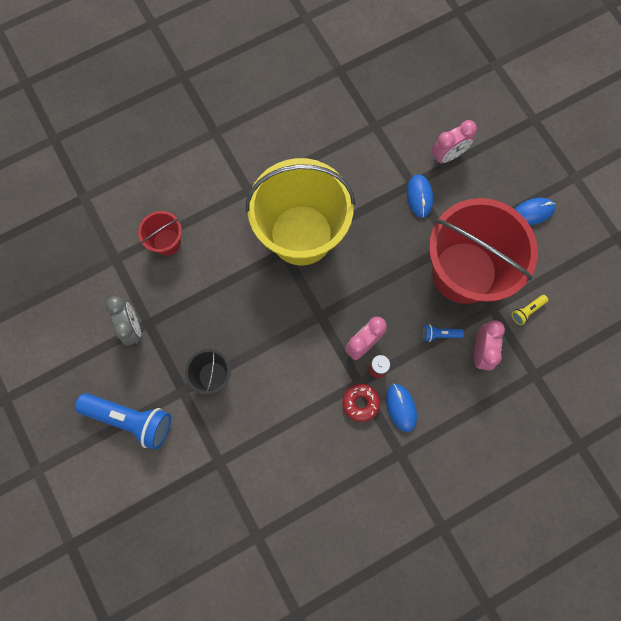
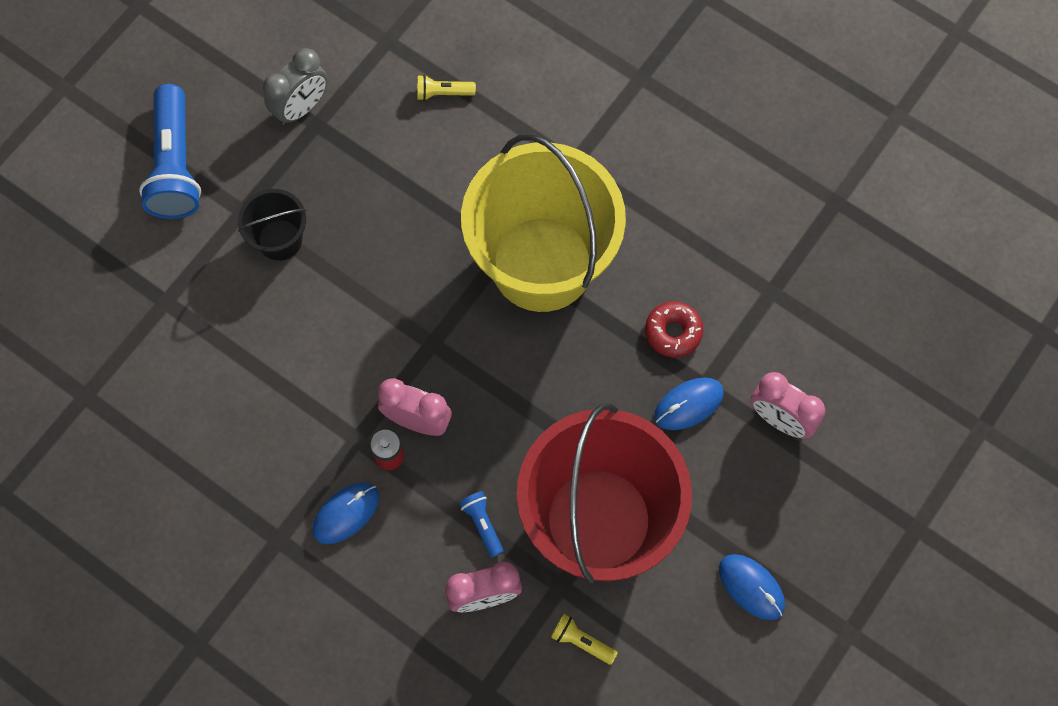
camera: 65 degrees right, 5 degrees down
(167, 242) = (443, 93): red bucket -> yellow flashlight
(360, 403) = (328, 454): red donut -> red donut (673, 332)

